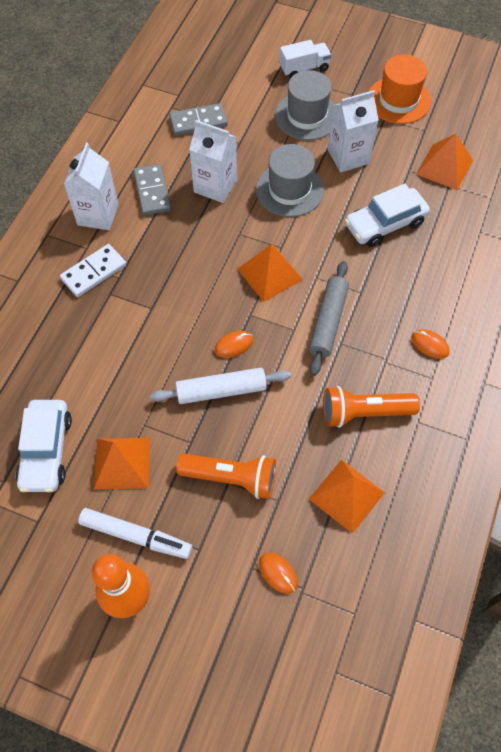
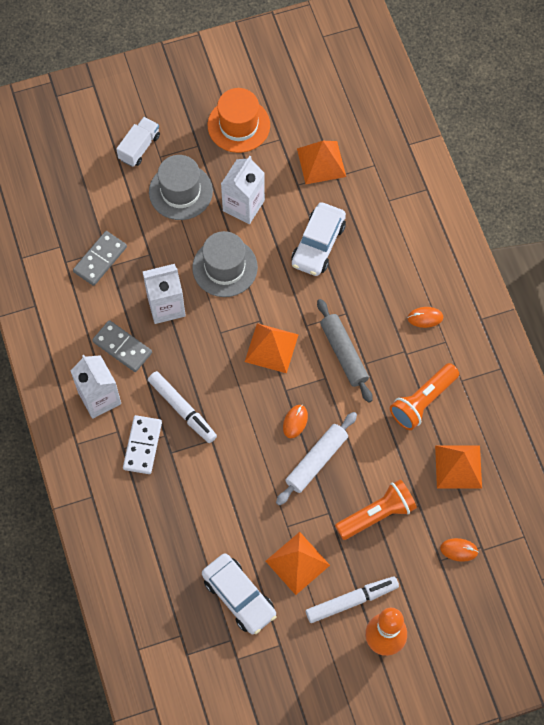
camera: 40 degrees left, 5 degrees up
(152, 268) = (182, 409): none -> white marker

